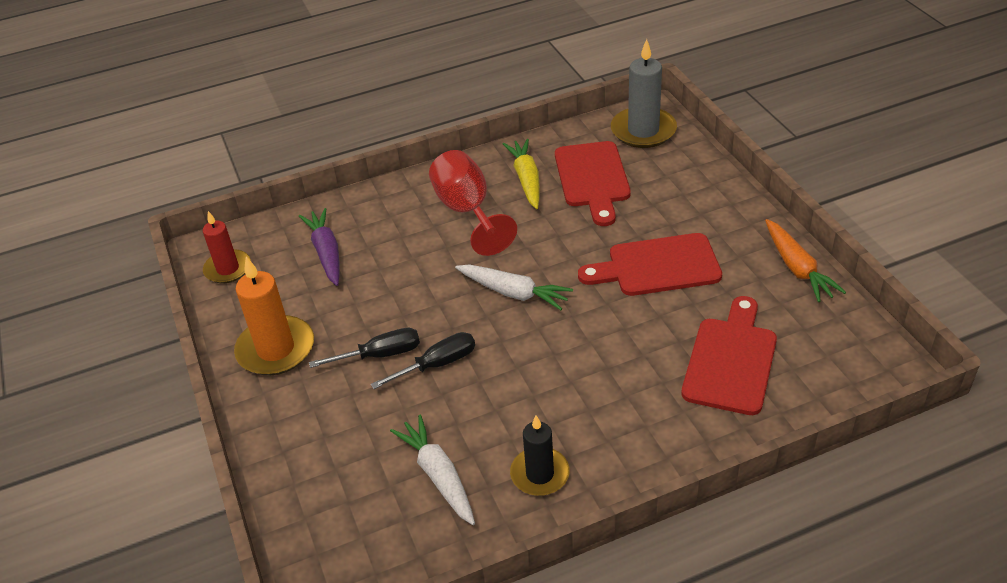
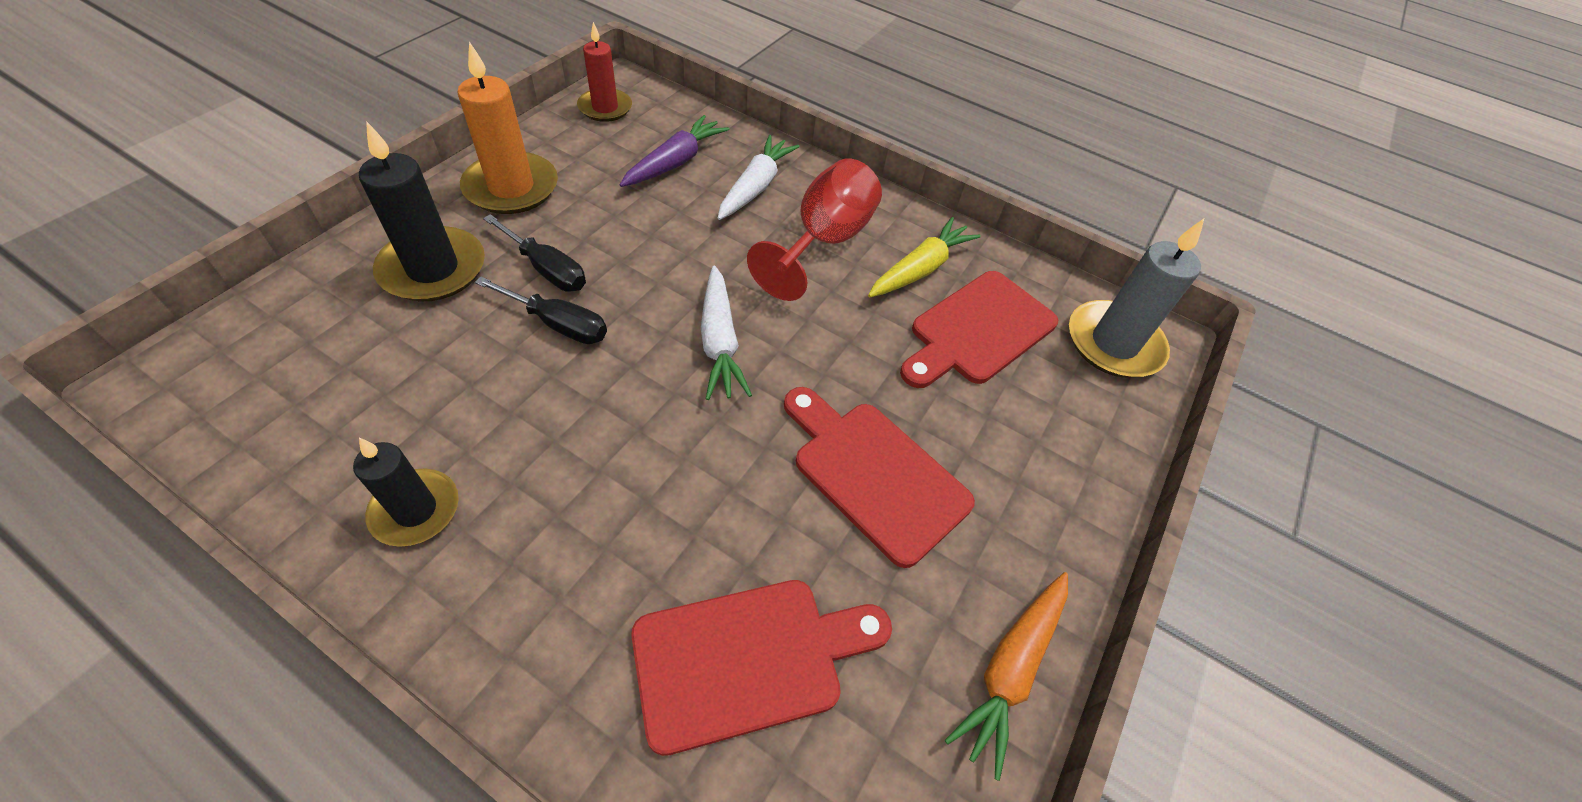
camera: 45 degrees right, 10 degrees up
(329, 415) = (433, 269): none -> black candle
(438, 475) = (376, 405): white carrot -> white carrot (755, 187)

